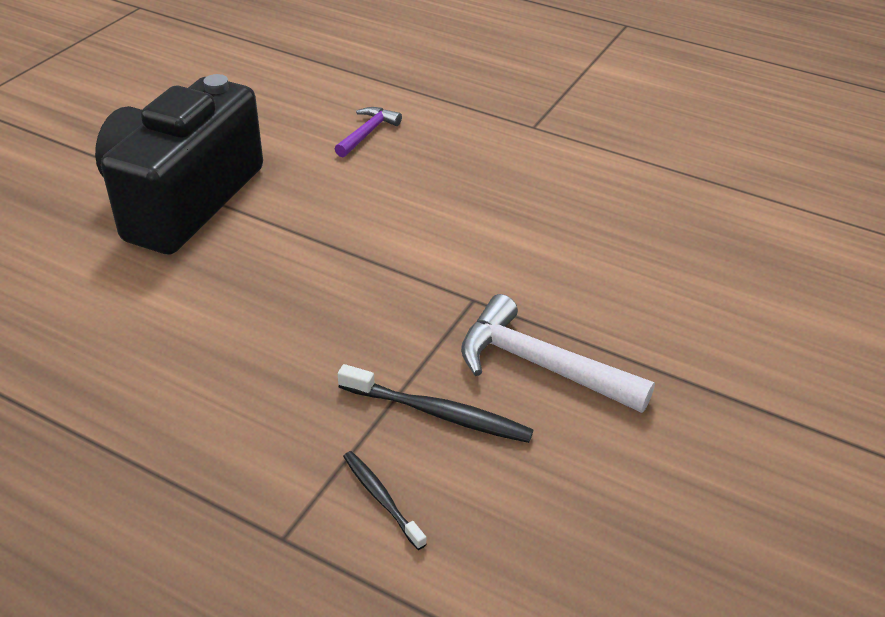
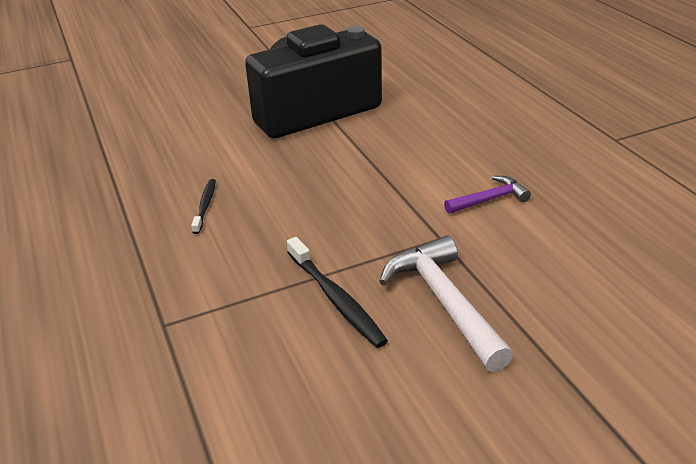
camera: 40 degrees right, 5 degrees down
(367, 133) = (475, 107): purple hammer -> purple hammer (489, 200)
(381, 499) = (243, 333): black toothbrush -> black toothbrush (205, 206)

